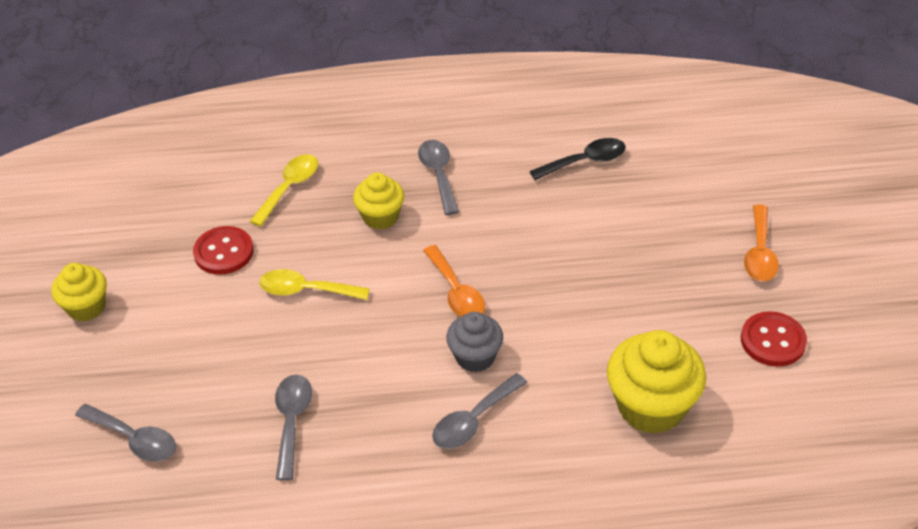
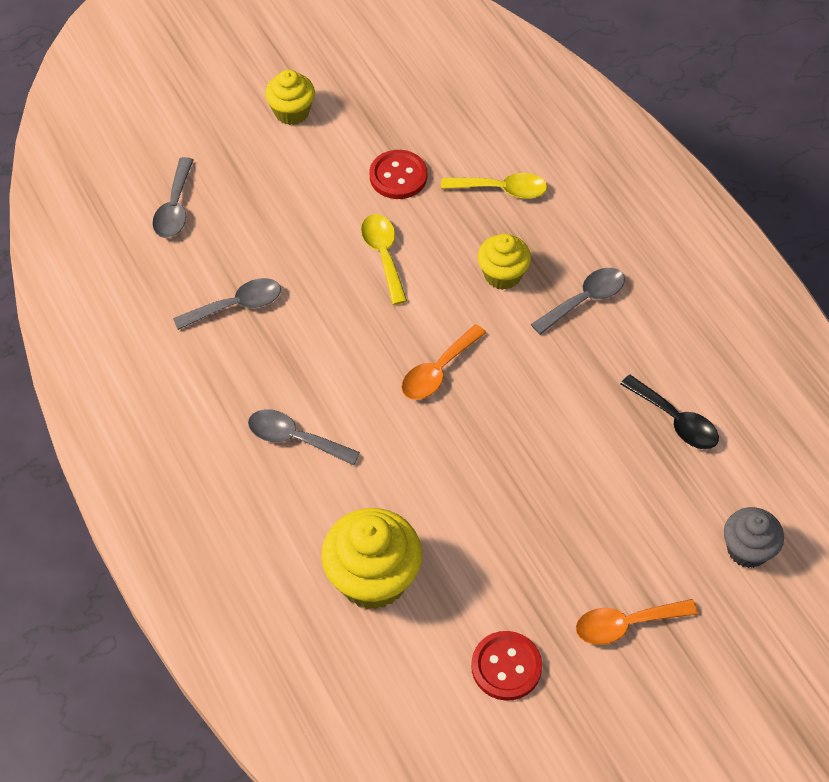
camera: 65 degrees right, 10 degrees up
(475, 357) = (367, 414): grey cupcake -> grey cupcake (747, 549)

